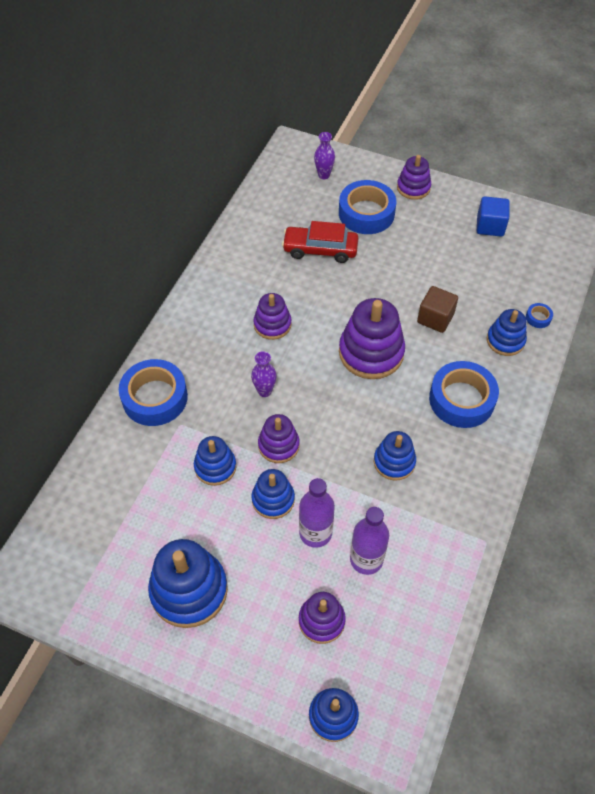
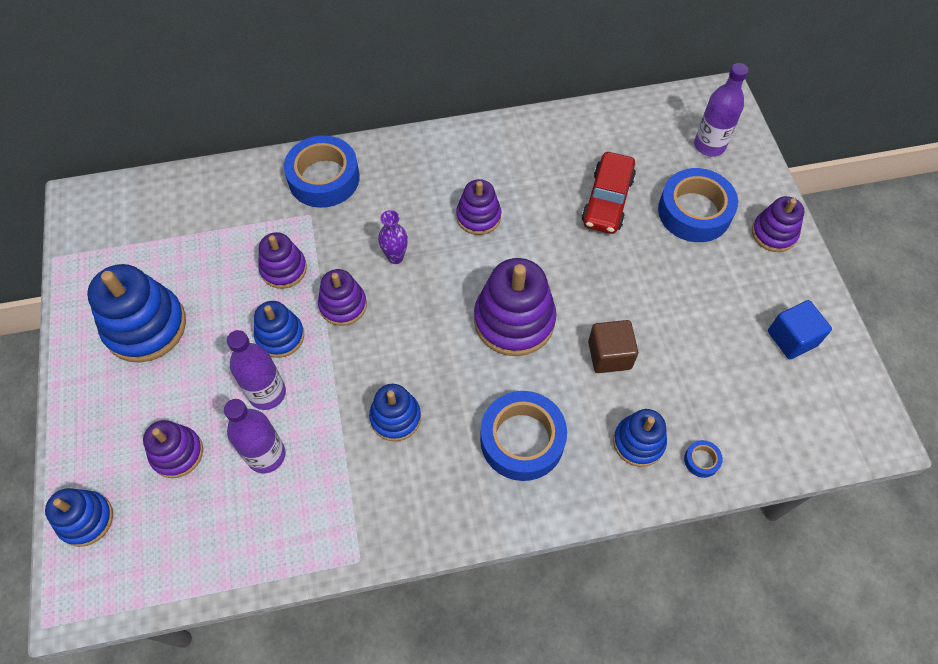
camera: 55 degrees right, 5 degrees up
(215, 467) = (283, 269): blue stacking toy -> purple stacking toy
(320, 249) = (607, 200): red car -> red car turned 135 degrees counterclockwise
(324, 175) = (709, 145): purple vase -> purple bottle

